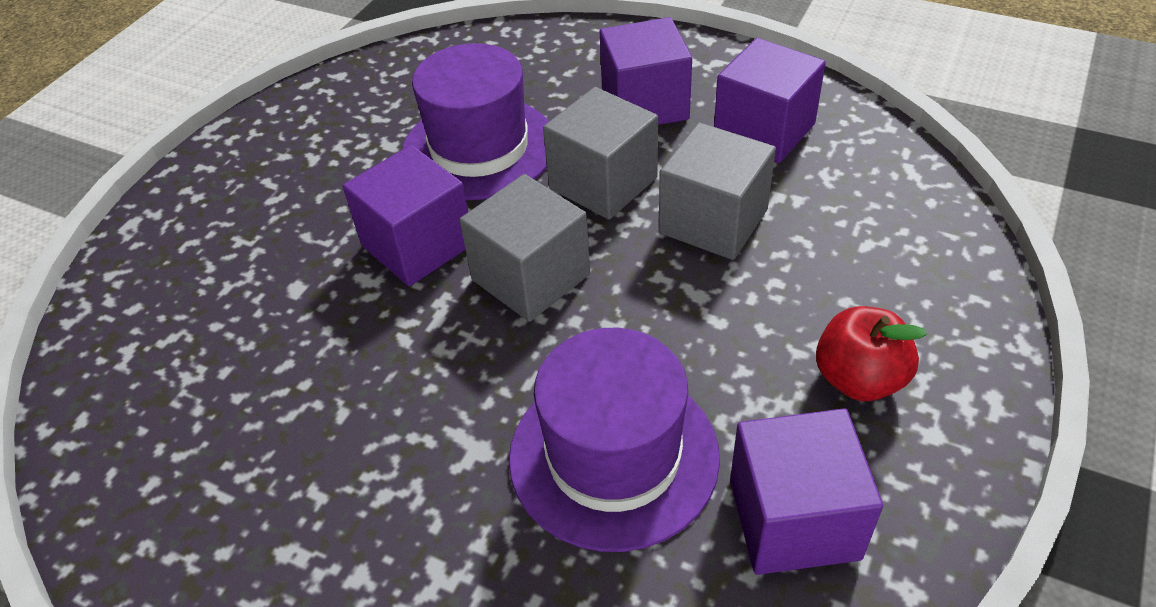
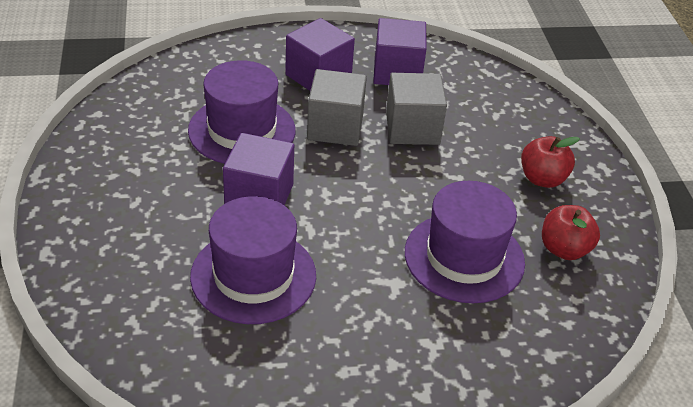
camera: 40 degrees left, 5 degrees down
(309, 352) = (253, 276): none -> purple hat
(530, 277) = (342, 190): grey cube -> none
(794, 519) = (564, 249): purple cube -> red apple

